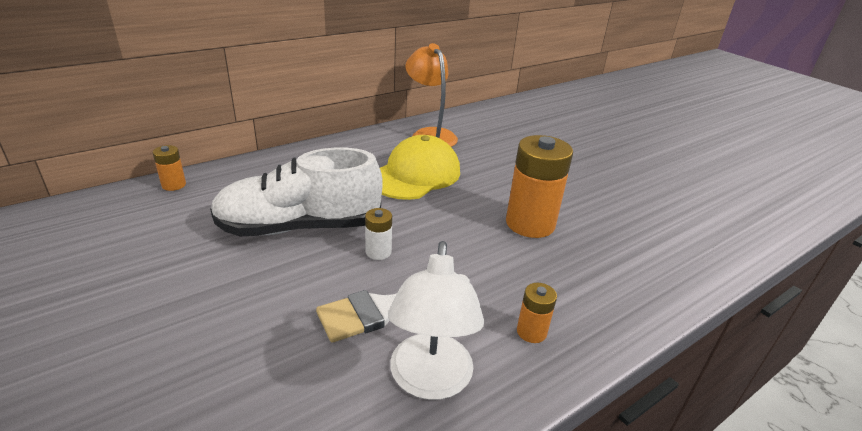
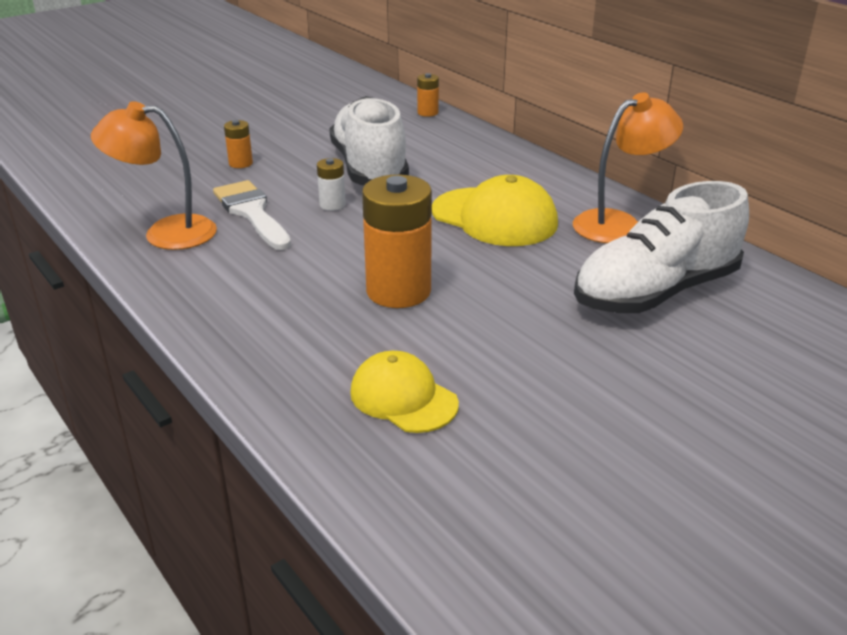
camera: 90 degrees right, 0 degrees up
(430, 381) = (166, 233): white lamp -> orange lamp
(514, 138) = (655, 292): none -> white shoe
(531, 332) = (210, 280): orange battery -> orange battery (240, 163)
(655, 229) = (403, 397): none -> yellow cap

